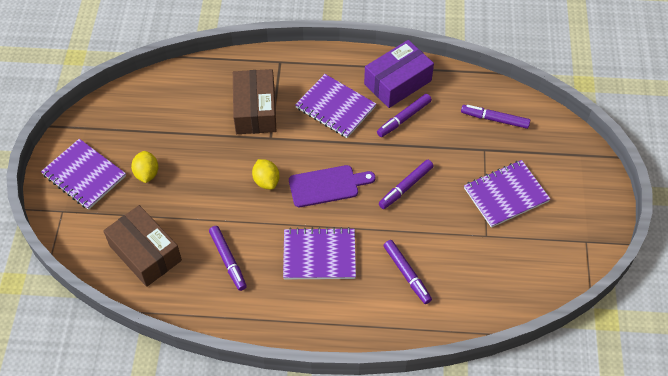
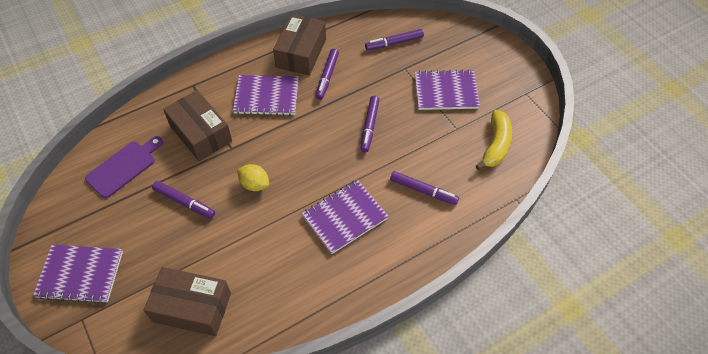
camera: 35 degrees left, 0 degrees up
(147, 174) = (141, 238): yellow lemon -> none
(228, 260) = (272, 268): purple marker -> purple marker (184, 202)
(327, 186) = (308, 160): purple cutting board -> purple cutting board (124, 167)
(397, 82) = (301, 53): purple box -> brown box
(506, 195) = (446, 91): purple notebook -> purple notebook turned 60 degrees clockwise
(511, 273) = (495, 145): none -> yellow banana

